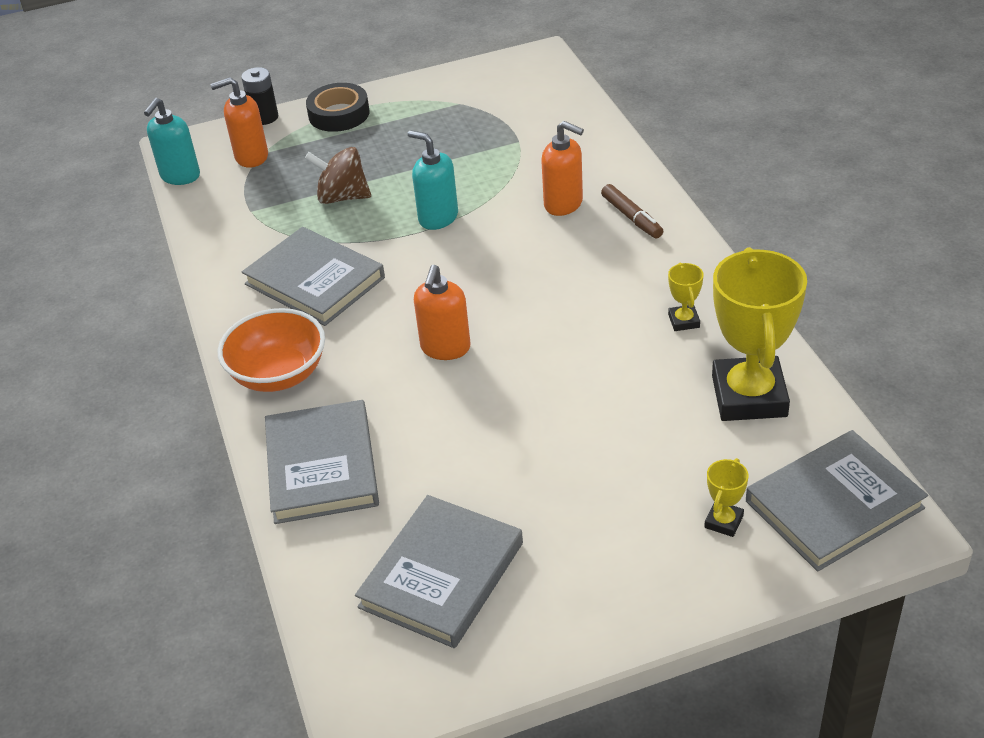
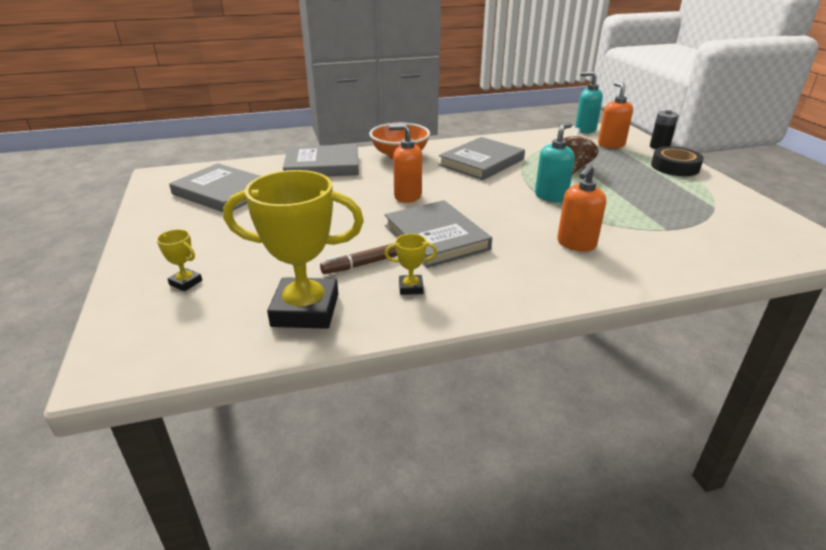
camera: 90 degrees right, 10 degrees down
(631, 217) = (560, 274): brown marker -> brown marker (360, 265)
(834, 505) = (159, 337): grey book -> grey book (436, 237)

